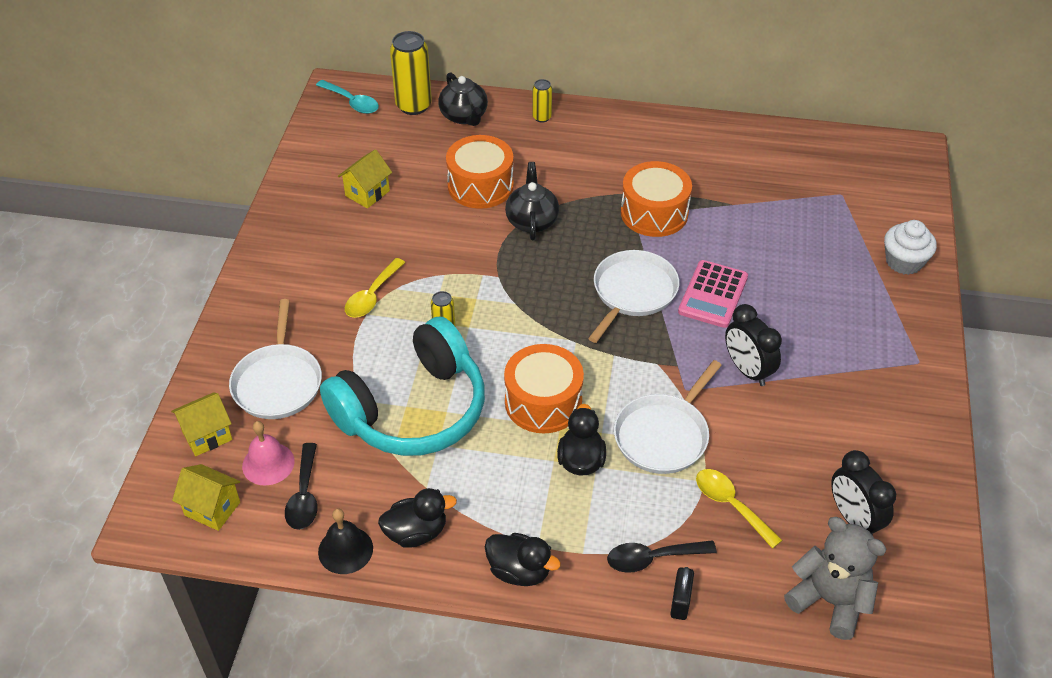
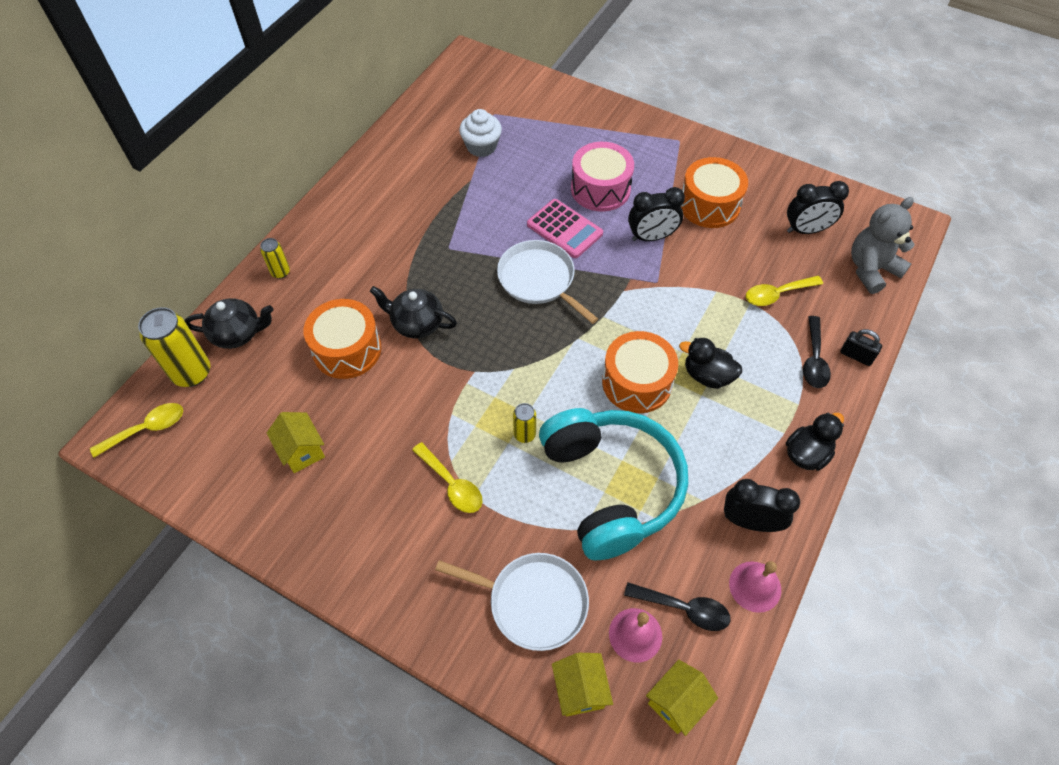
camera: 70 degrees left, 10 degrees up
(345, 550) = (755, 586): black bell -> pink bell
(352, 102) = (147, 429): turquoise spoon -> yellow spoon
(416, 532) = (750, 521): black duck -> black clock
(654, 213) = (453, 234): orange drum -> orange drum (709, 205)
(663, 435) = (698, 312): white pan -> none
(791, 309) = (600, 189): none -> pink drum
(904, 262) = (580, 109): white cupcake -> white cupcake (481, 146)

